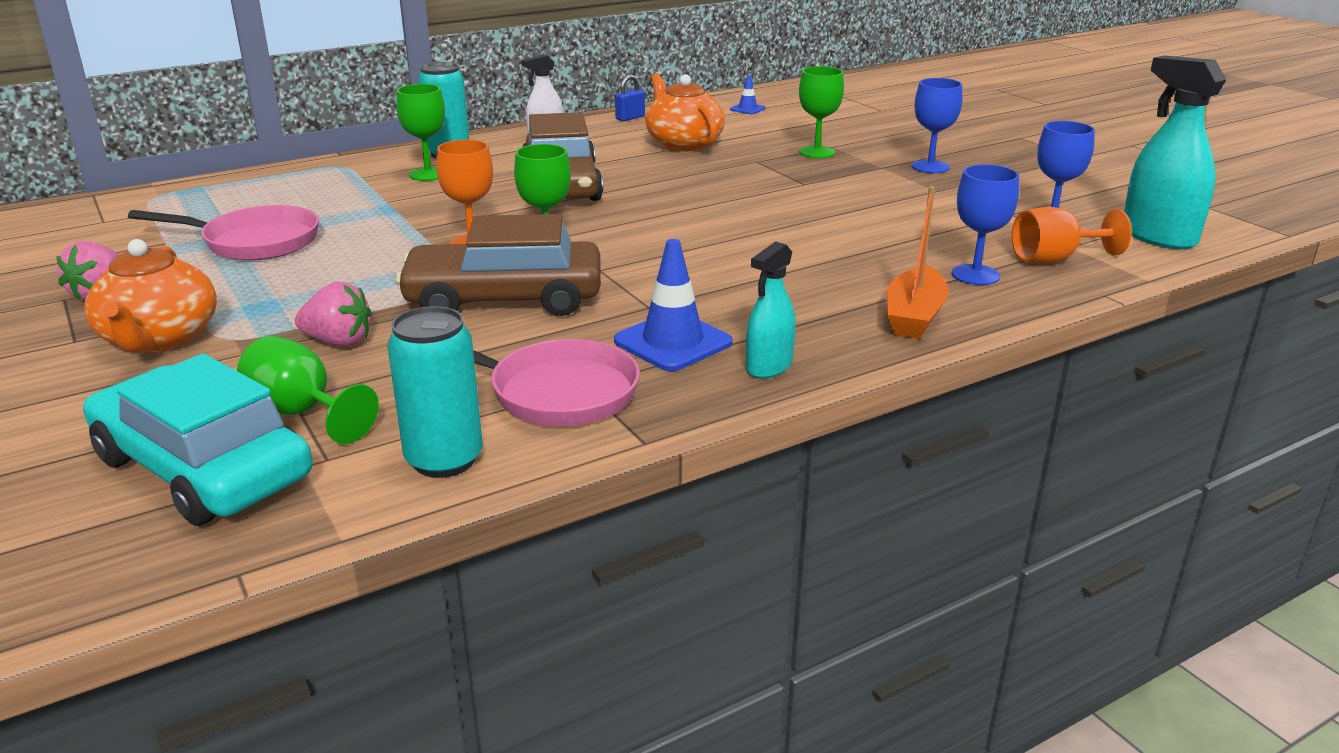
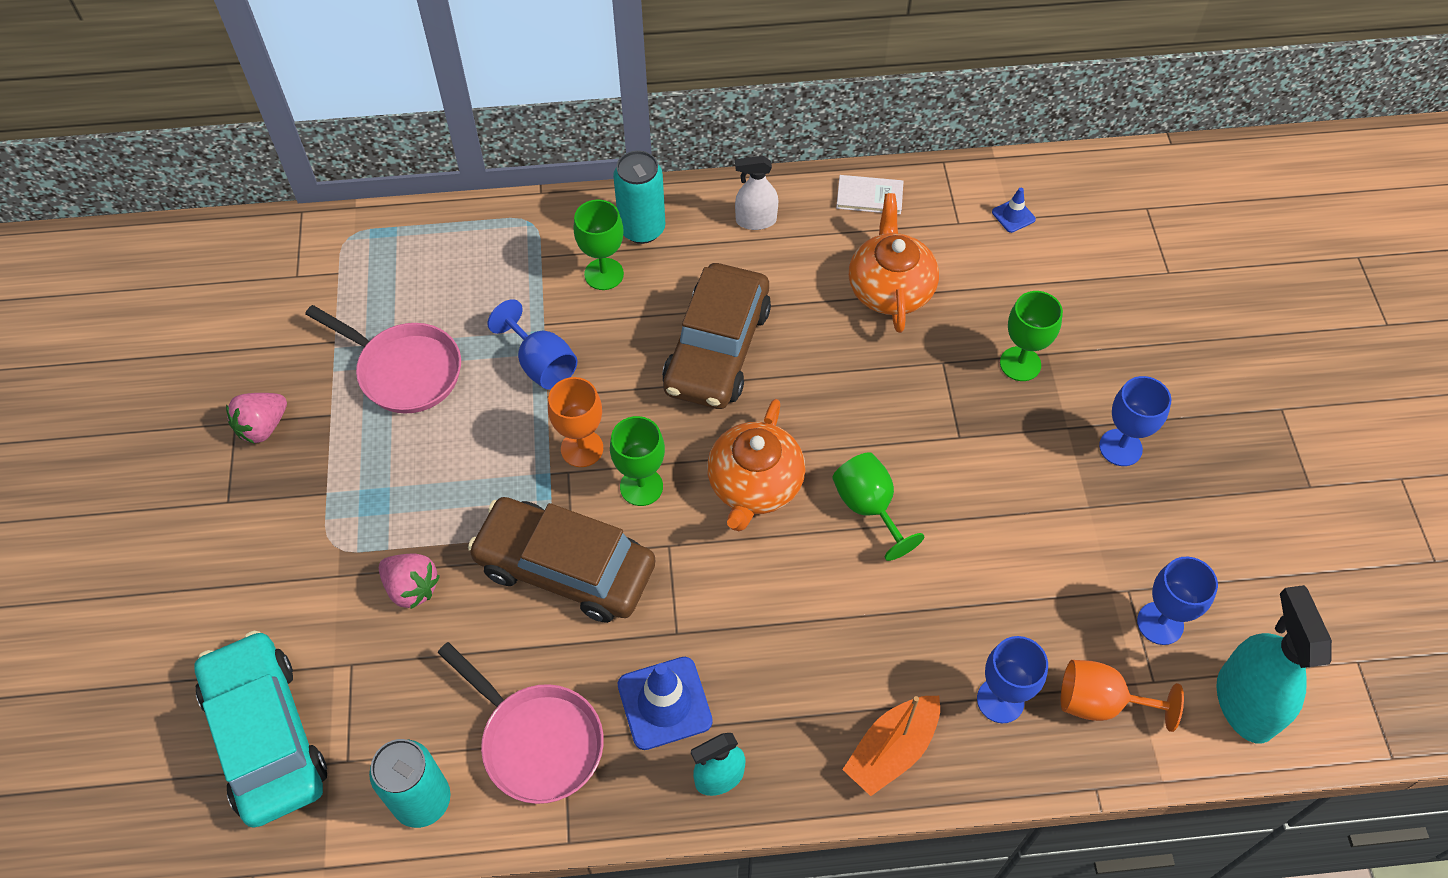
camera: 25 degrees right, 30 degrees up
(159, 339) = (286, 526): orange teapot -> orange teapot (754, 485)
(302, 413) = (351, 689): green goblet -> green goblet (869, 508)
(398, 217) = (541, 364): none -> blue goblet
(630, 118) = (869, 196): blue padlock -> white book

